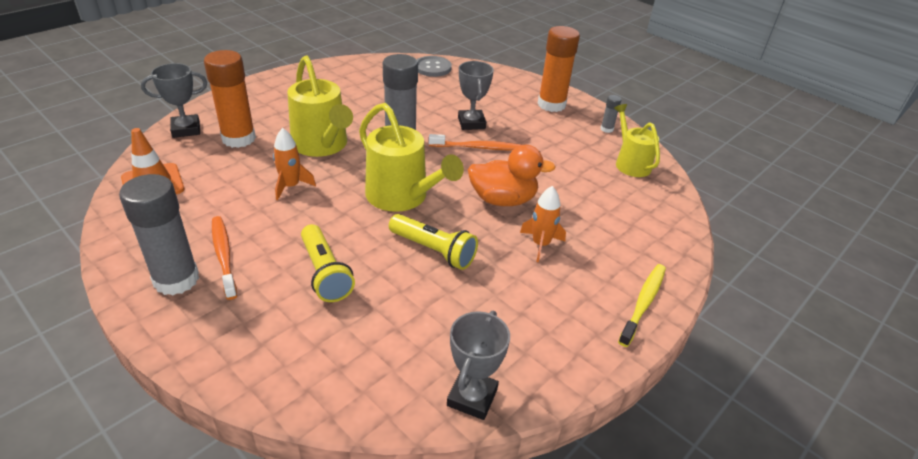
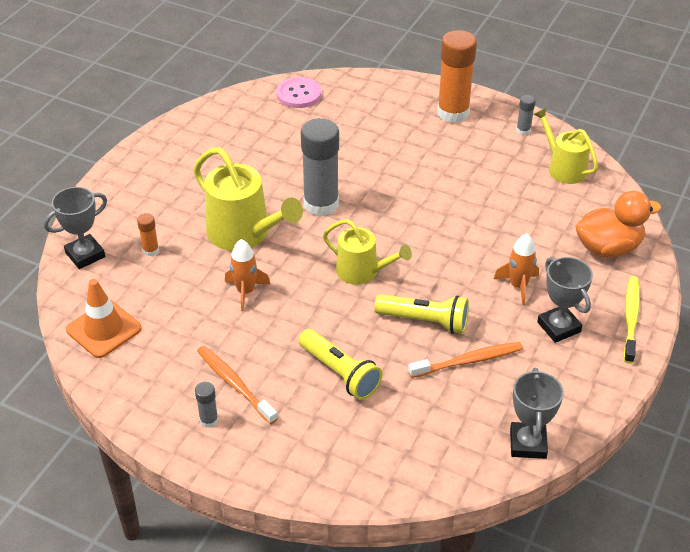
camera: 15 degrees left, 5 degrees up
(176, 279) = (209, 420): grey glue stick -> grey glue stick, size x0.44
(238, 139) = (151, 250): orange glue stick -> orange glue stick, size x0.44
(402, 197) = (362, 272): yellow watering can -> yellow watering can, size x0.64
(432, 68) = (298, 94): grey button -> pink button
(471, 123) = (382, 161): grey trophy -> grey trophy (558, 327)
(477, 147) = (404, 191): orange toothbrush -> orange toothbrush (468, 361)
(503, 200) = (460, 247): orange duck -> orange duck (608, 248)

